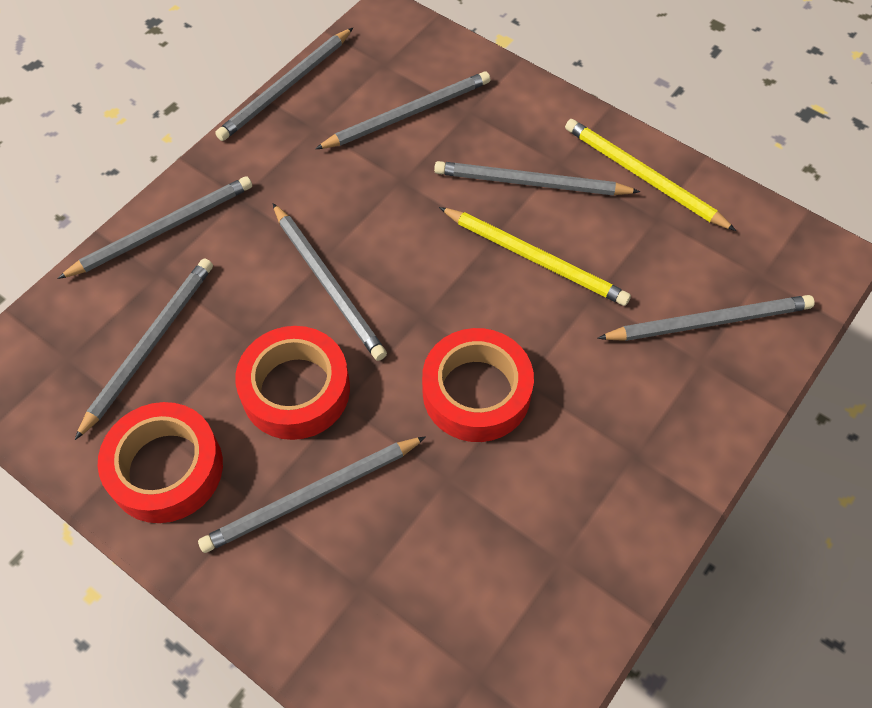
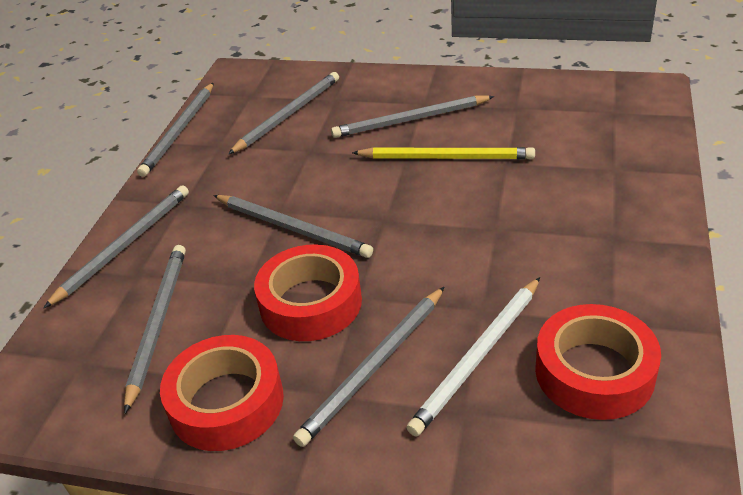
camera: 20 degrees left, 20 degrees down
(410, 533) = (478, 357): none -> white pencil
(476, 392) = (462, 248): red tape -> red tape (594, 372)
(643, 176) = (488, 91): yellow pencil -> none
(709, 322) = (600, 146): grey pencil -> none

